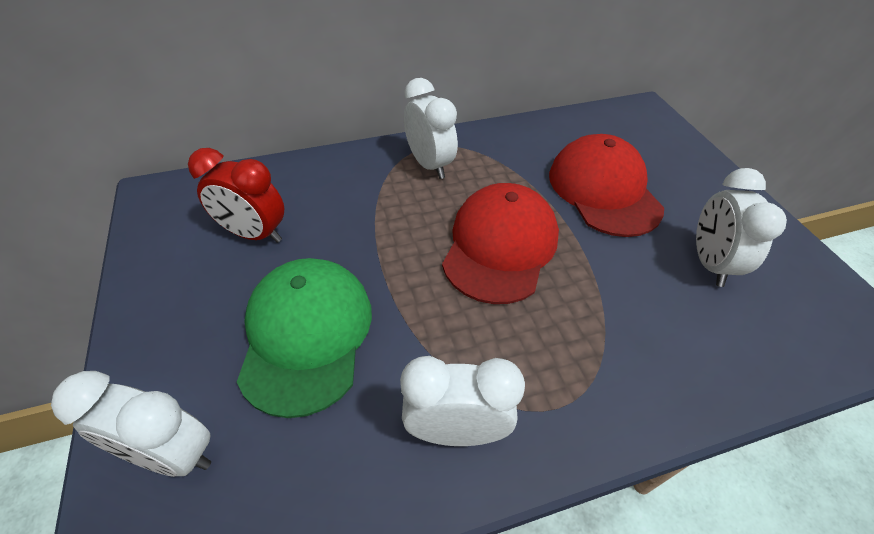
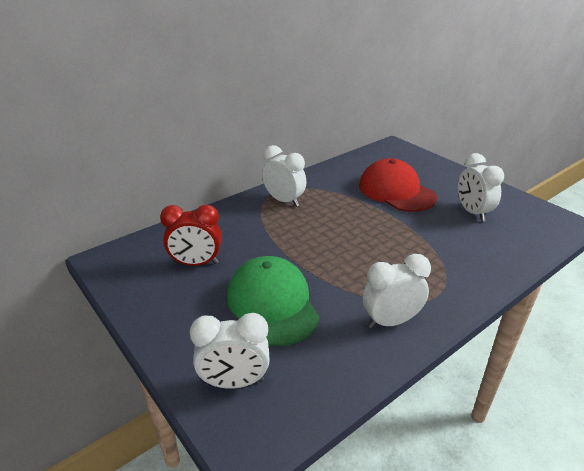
camera: 20 degrees left, 15 degrees down
(500, 246) = (356, 232): red cap -> none

